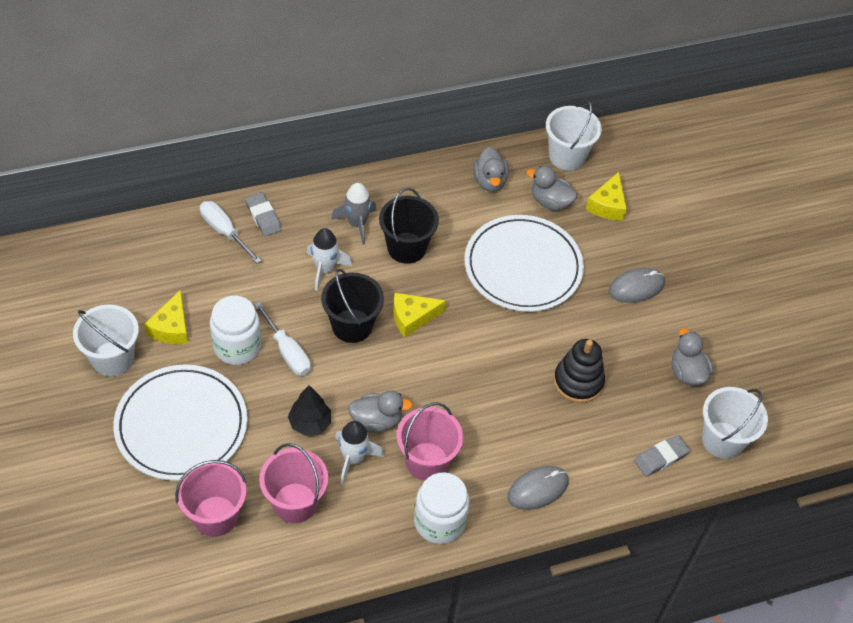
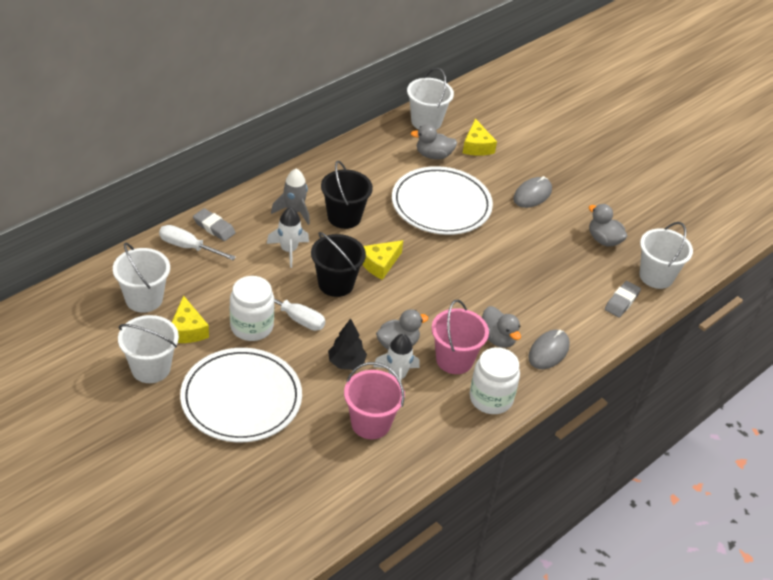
camera: 25 degrees left, 10 degrees down
(148, 277) = (144, 299): none -> white bucket
(215, 516) = (312, 455): pink bucket -> none
(489, 181) = (379, 154): grey duck -> grey duck (498, 338)
(578, 382) = (531, 270): black stacking toy -> none

